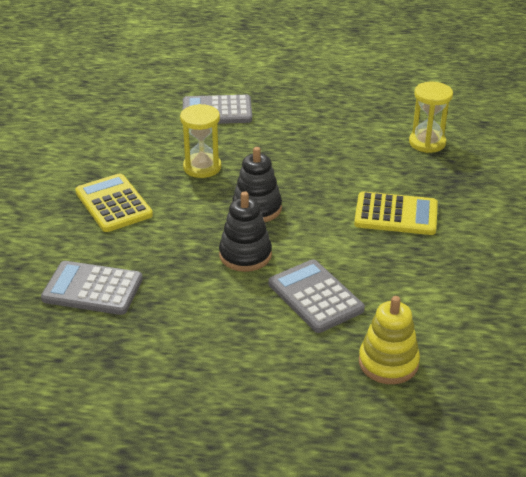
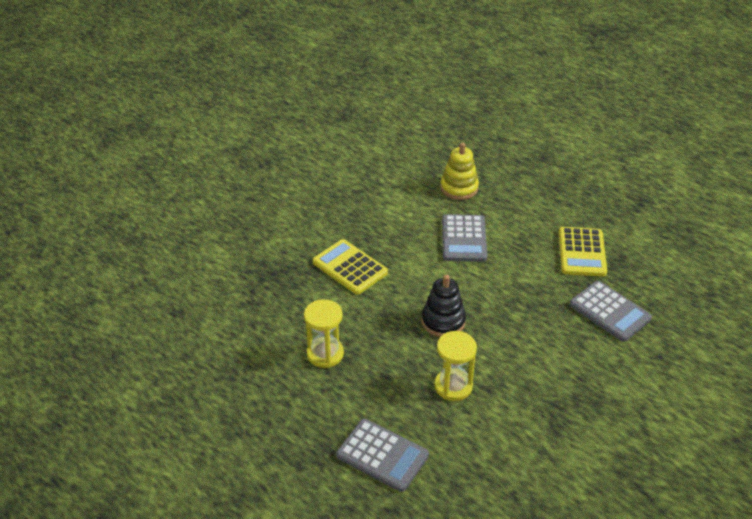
camera: 145 degrees left, 5 degrees up
(113, 204) = (554, 383): yellow calculator -> yellow calculator (581, 252)
(245, 255) = (484, 287): black stacking toy -> none
(427, 143) = (246, 316): yellow hourglass -> yellow hourglass (325, 354)

